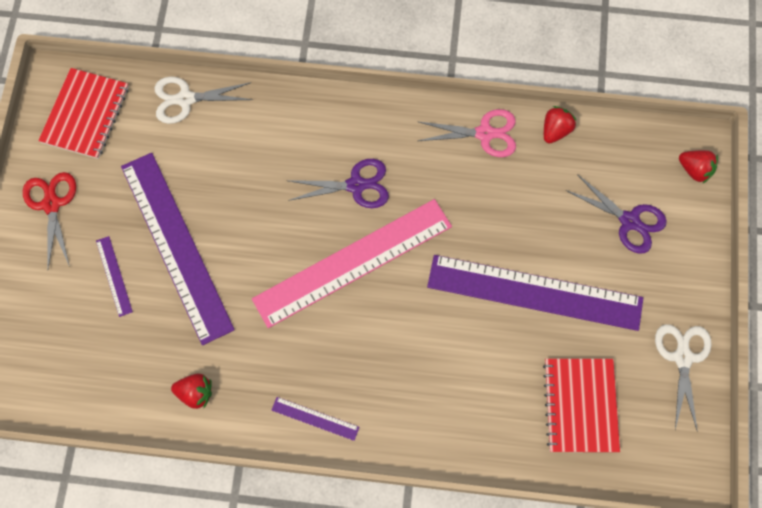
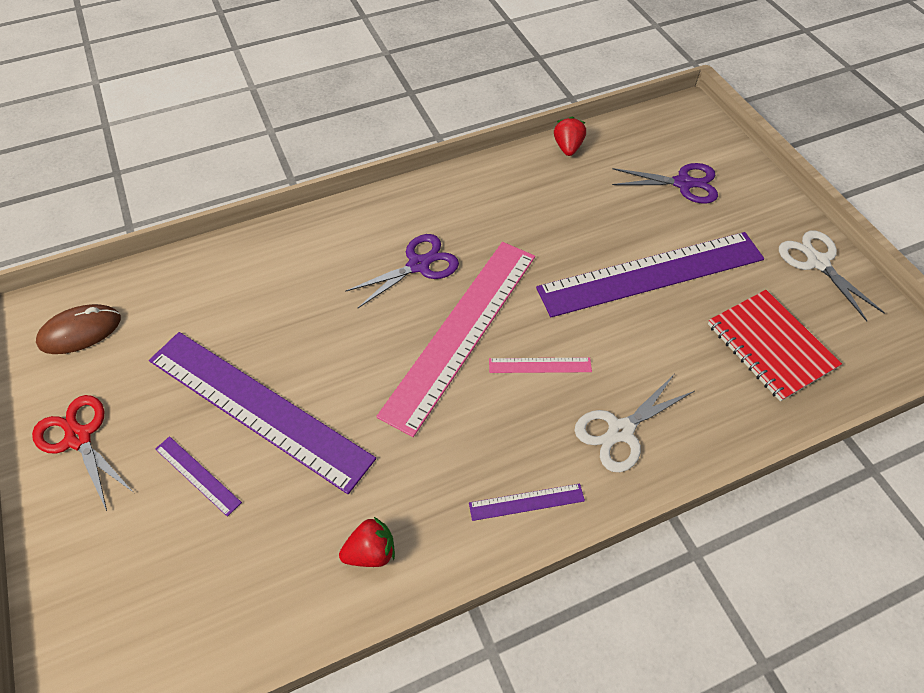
camera: 30 degrees left, 15 degrees down
(85, 114) = (80, 331): red notebook -> brown mouse
(186, 99) = (192, 270): white scissors -> white scissors (620, 431)
(392, 322) = (540, 365): none -> pink ruler
(484, 133) = (509, 175): pink scissors -> none
(694, 170) = (701, 127): red strawberry -> none

